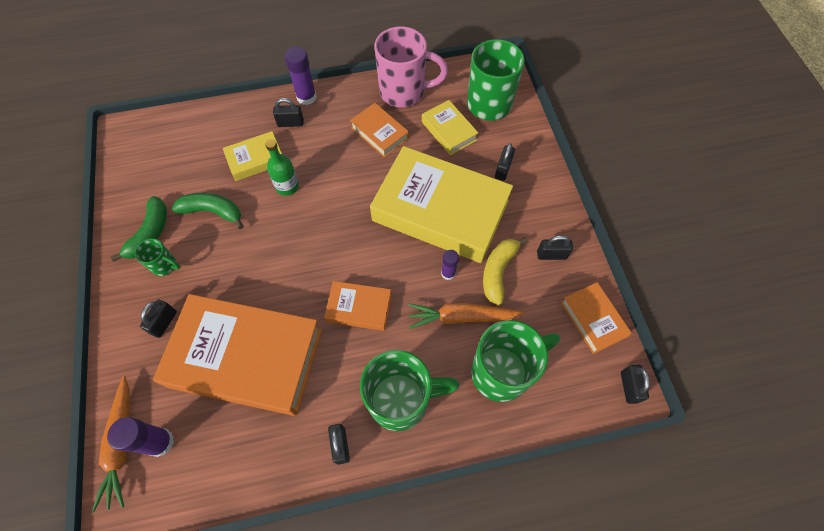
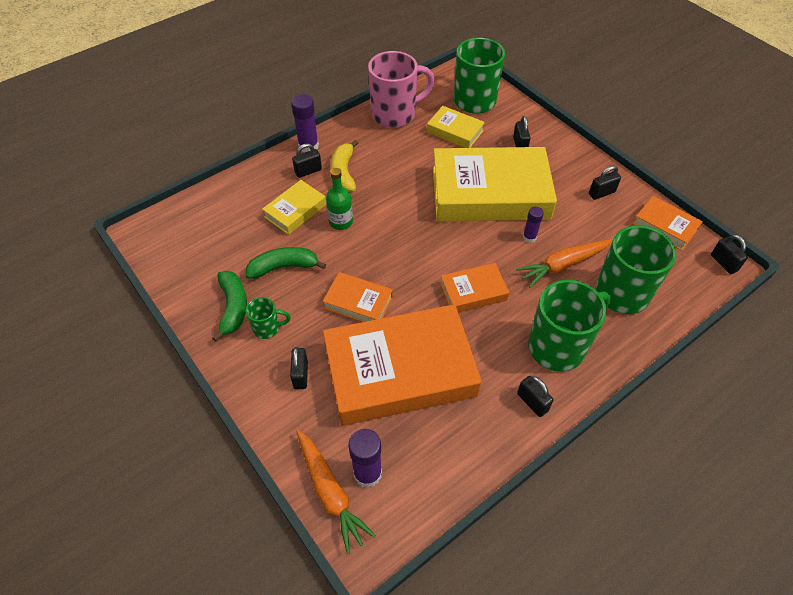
camera: 25 degrees left, 10 degrees down
(379, 133) = (396, 153): orange book -> orange book (358, 303)
(498, 272) = (569, 221): yellow banana -> yellow banana (343, 173)

